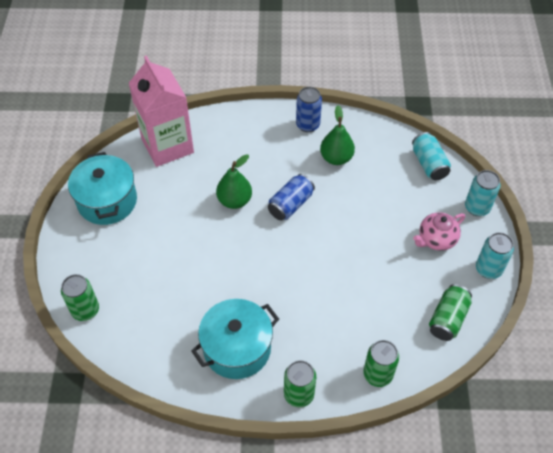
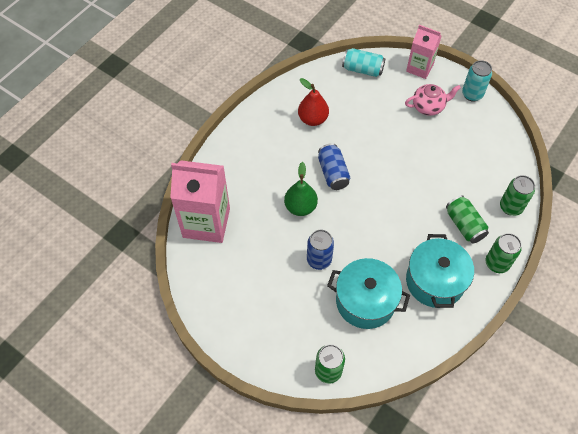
camera: 55 degrees left, 5 degrees up
(107, 201) = (229, 298): turquoise pot -> turquoise pot (365, 301)
(308, 125) = (266, 117): blue can -> blue can (319, 260)
(336, 158) = (313, 119): green pear -> red pear
(436, 239) = (428, 107): pink teapot -> pink teapot turned 105 degrees counterclockwise
(448, 319) = (494, 141): green can -> green can (464, 225)
(477, 207) = (419, 68): turquoise can -> pink carton

